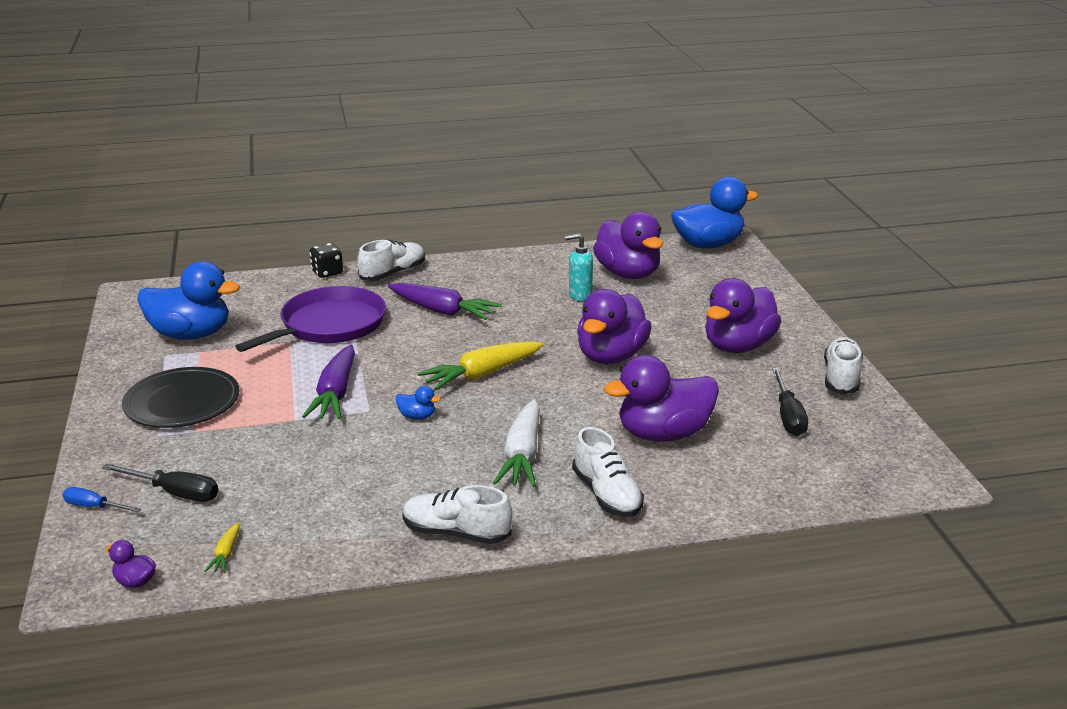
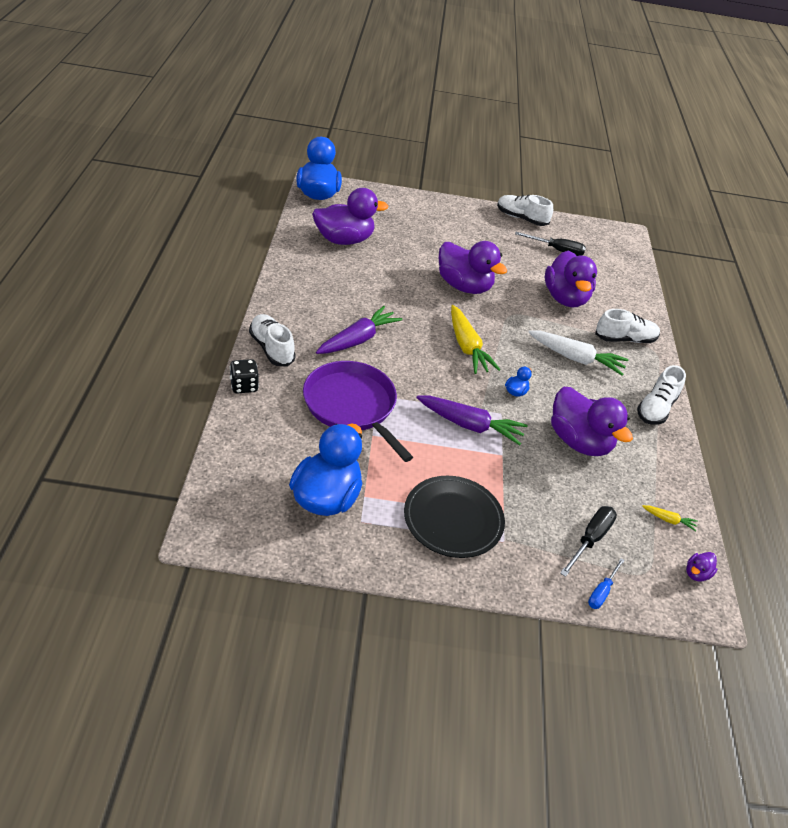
camera: 80 degrees left, 15 degrees up
(579, 295) = (367, 270): turquoise soap dispenser -> none
(738, 346) = (470, 236): purple duck -> purple duck (579, 441)

